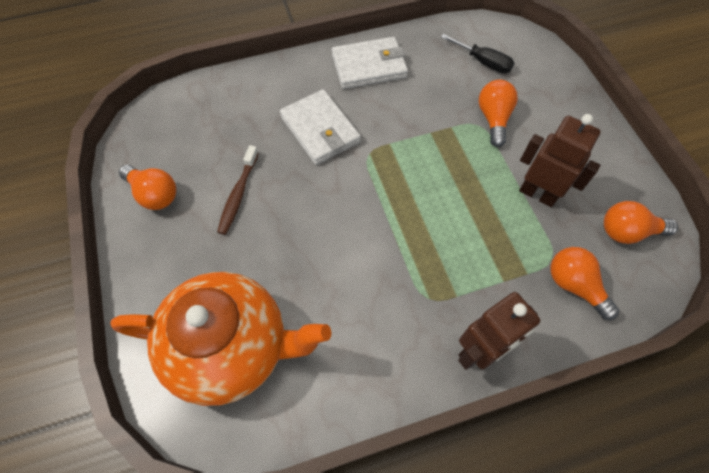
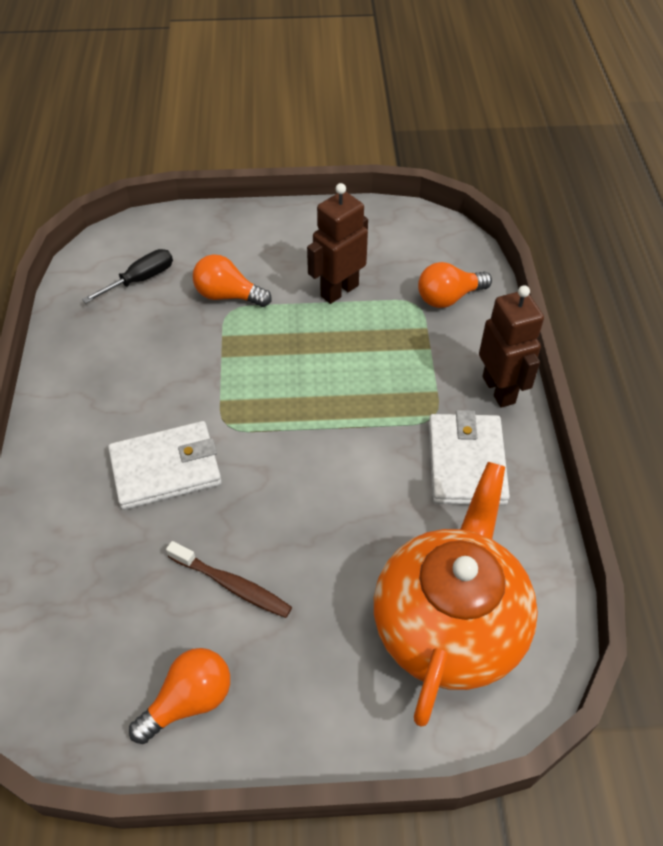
camera: 75 degrees left, 10 degrees down
(369, 66) = (85, 391): white wallet -> white wallet (466, 462)
(627, 231) = (403, 241): orange light bulb -> none

